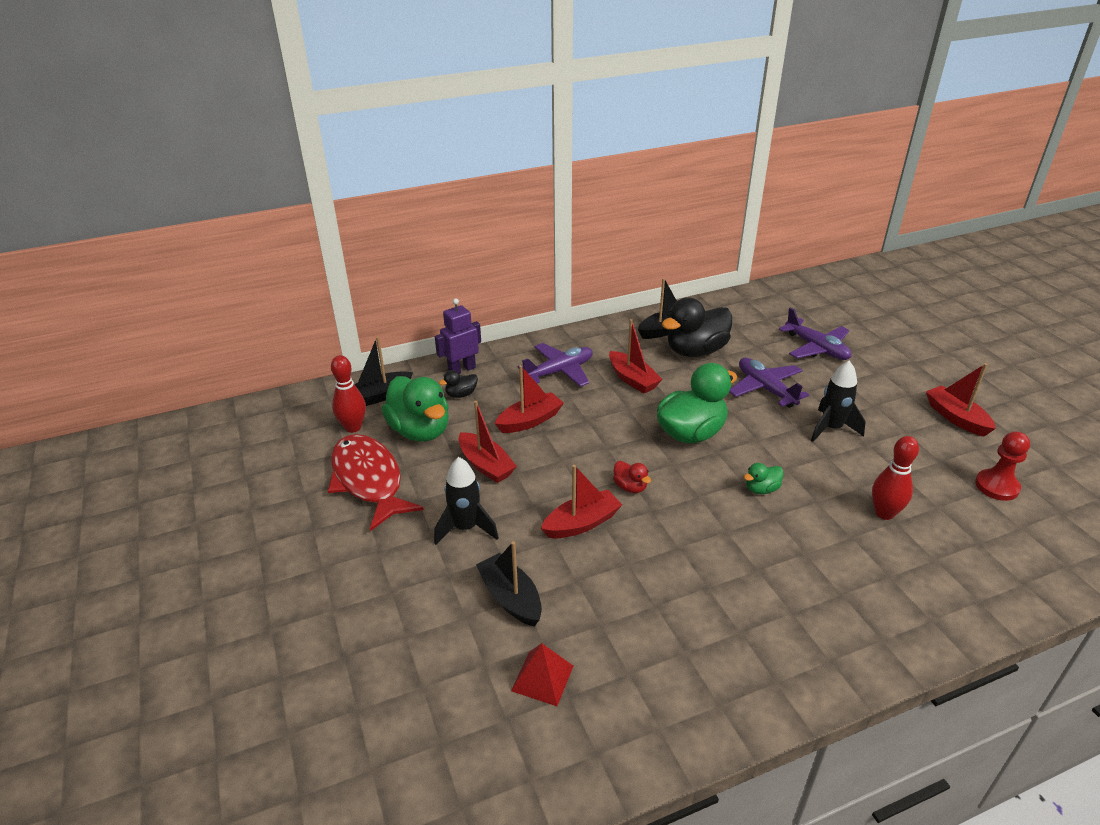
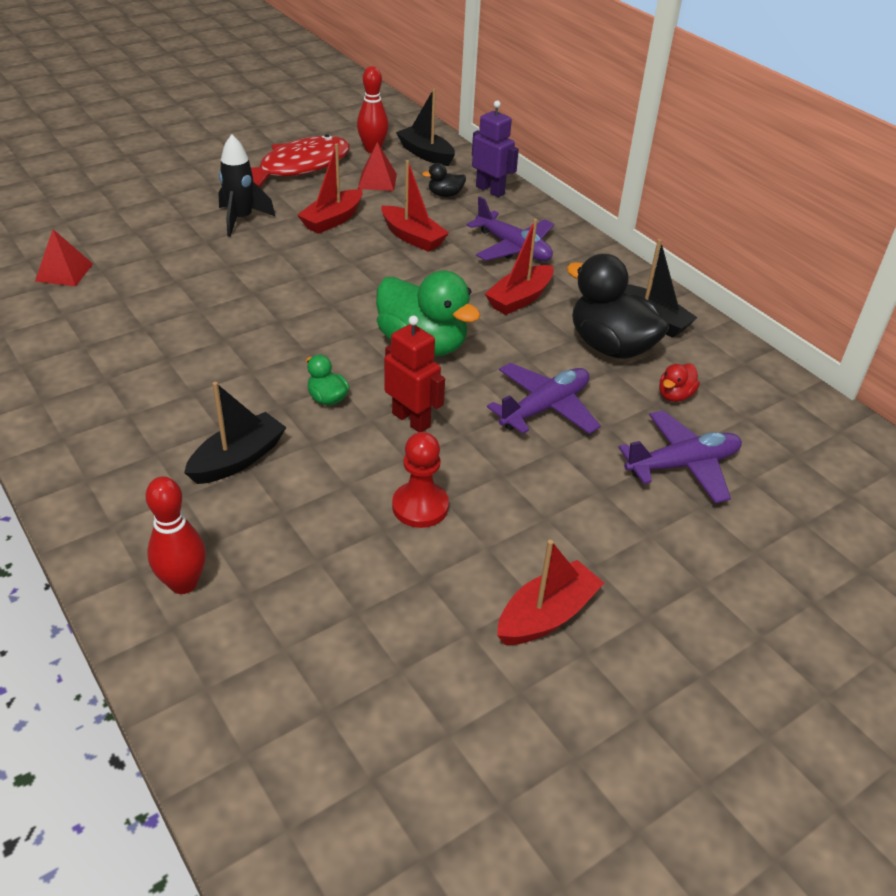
camera: 75 degrees right, 5 degrees up
(420, 431) = (377, 181): green duck -> red pyramid
(461, 394) = (445, 195): black duck -> black duck turned 60 degrees counterclockwise
(511, 598) = (154, 249): black boat -> black boat (238, 459)
(582, 523) = (254, 279): red boat -> none
(630, 487) = (314, 305): red duck -> red duck (675, 395)
(784, 449) = (411, 420): none -> red robot
(816, 348) = (682, 465): purple plane -> purple plane turned 150 degrees counterclockwise
(831, 428) = (470, 466): black rocket -> none
(884, 513) = (296, 503): red bowling pin -> red bowling pin (183, 583)
(996, 486) = (375, 637): red pawn -> red pawn (420, 506)

